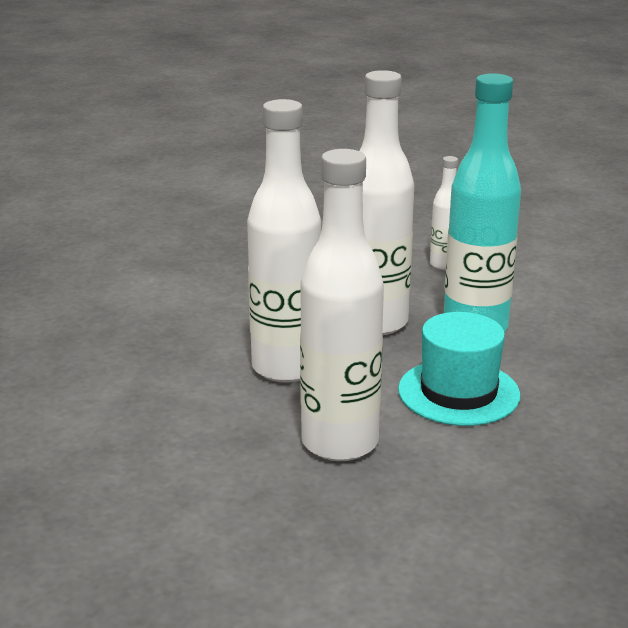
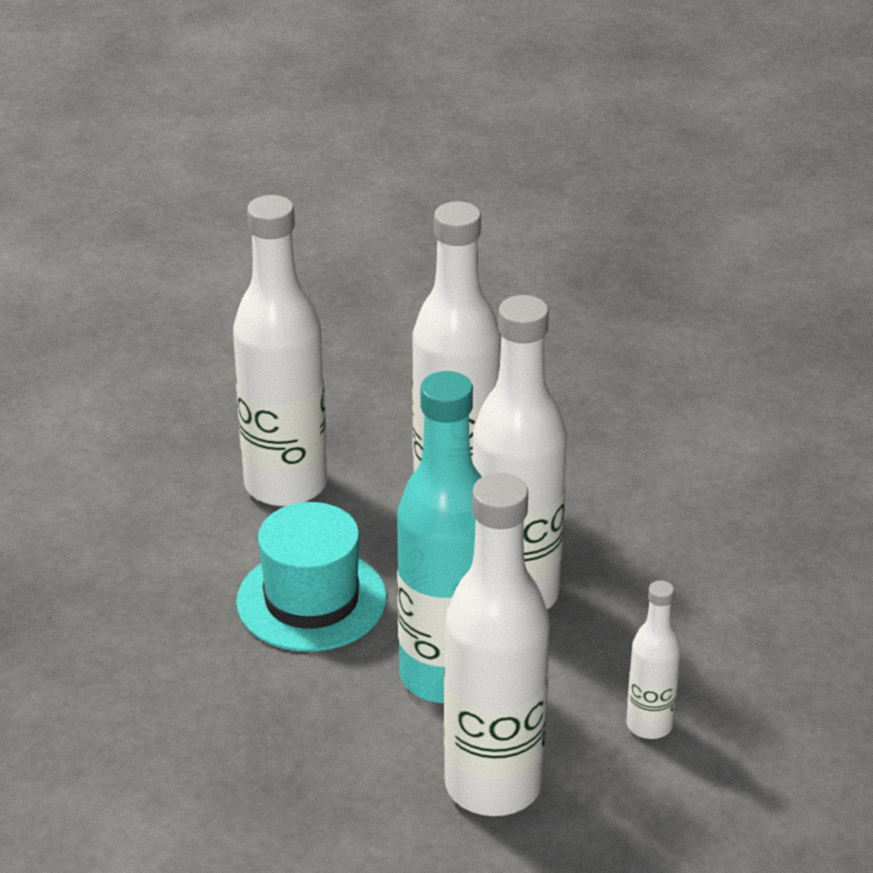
camera: 115 degrees right, 10 degrees up
(542, 295) = (493, 785): none -> white bottle

